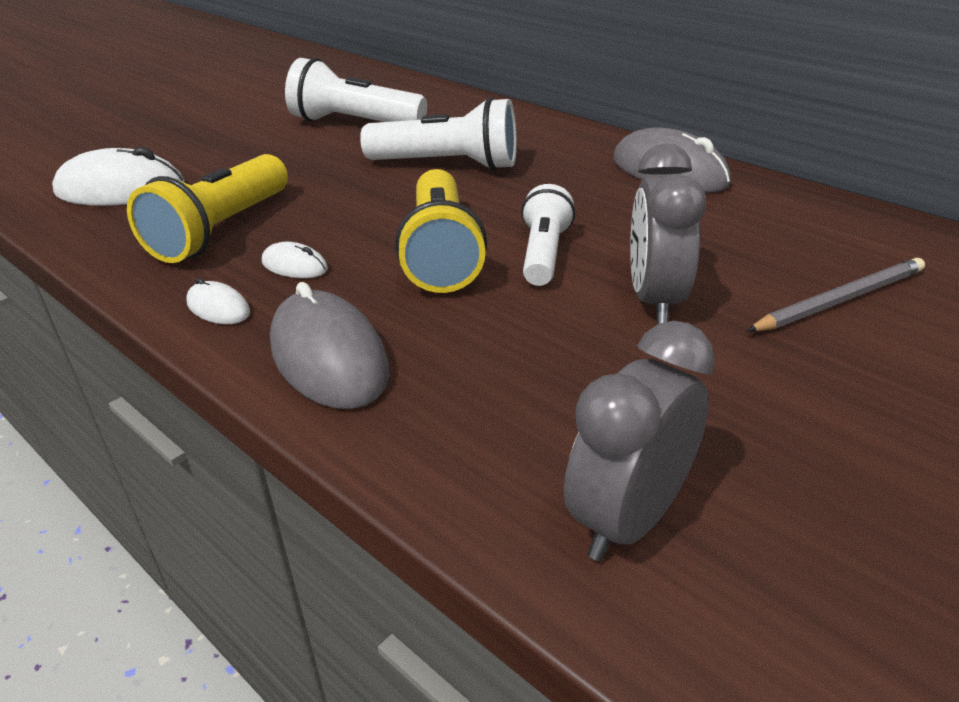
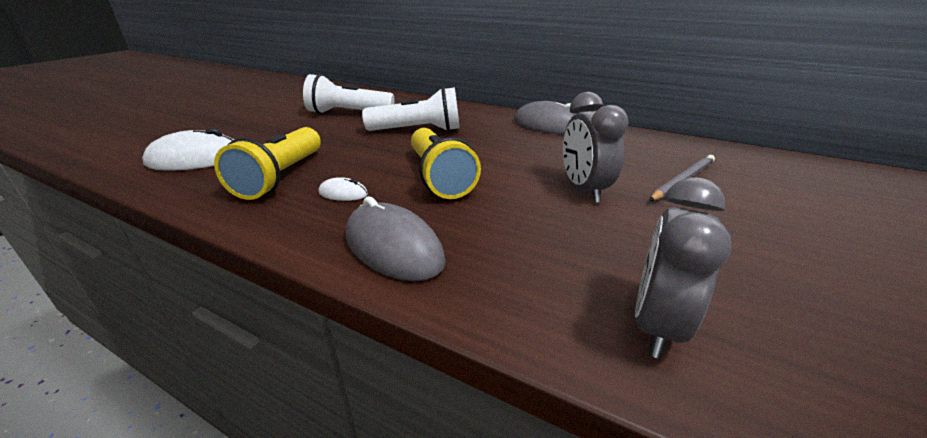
camera: 15 degrees left, 5 degrees down
(218, 308) = (297, 225): white mouse -> none
(544, 254) = (503, 172): white flashlight -> none

